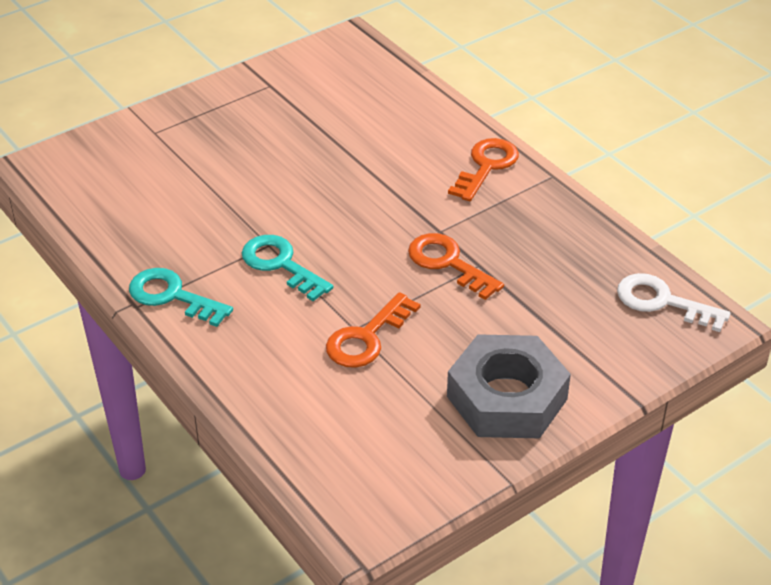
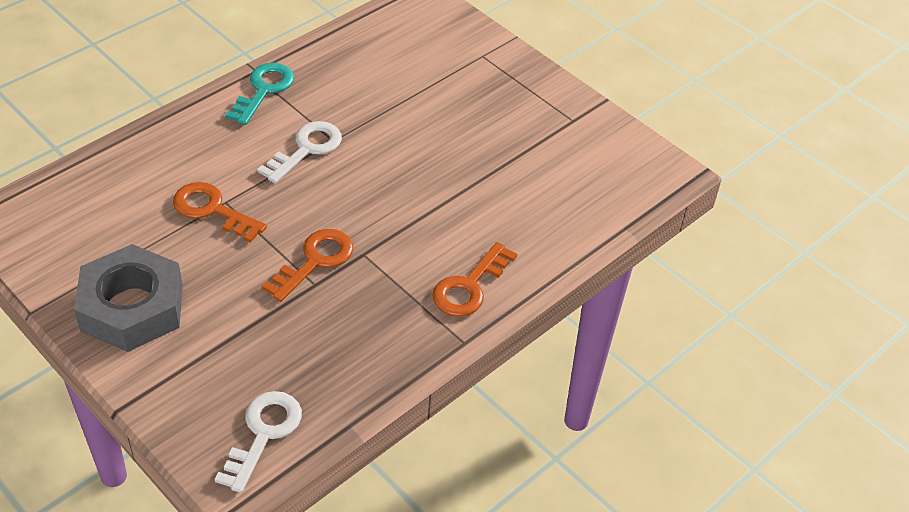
camera: 80 degrees right, 5 degrees up
(281, 265) = (306, 149): turquoise key -> white key
(486, 166) = (469, 286): orange key -> orange key turned 105 degrees clockwise

